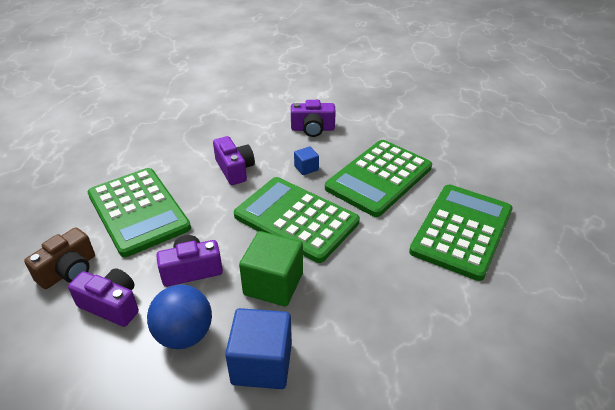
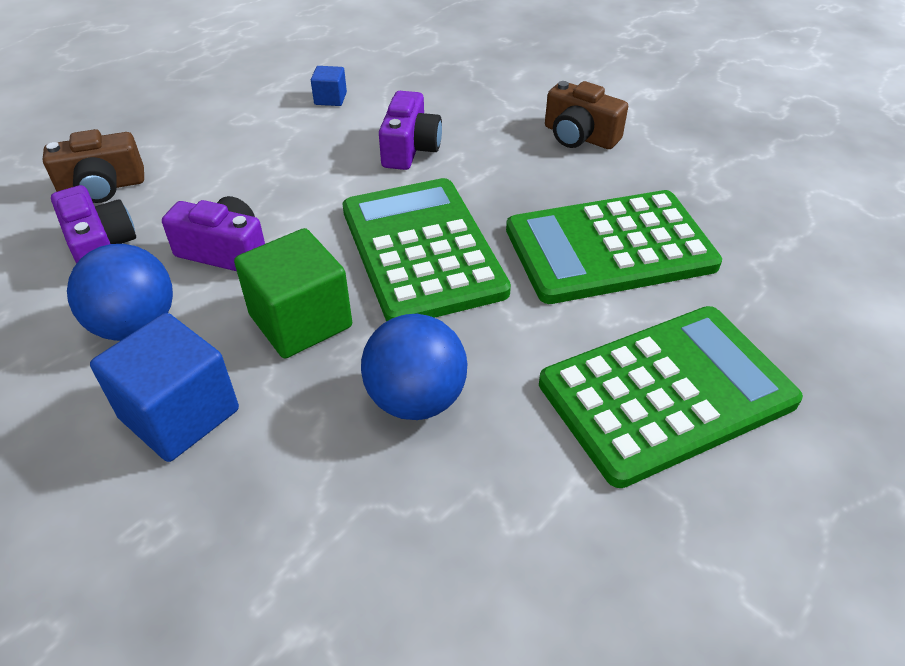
camera: 35 degrees right, 5 degrees up
(138, 211) = (242, 152): green calculator -> none
(306, 168) = (511, 187): blue cube -> blue cube (330, 98)
(312, 129) = (579, 136): purple camera -> brown camera
(367, 290) = (416, 399): none -> blue ball

